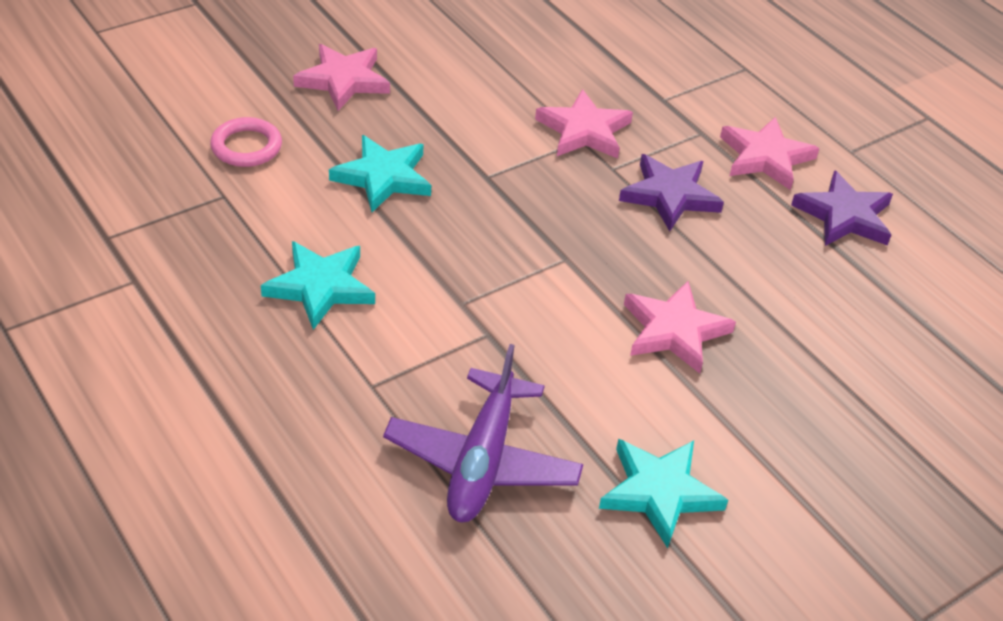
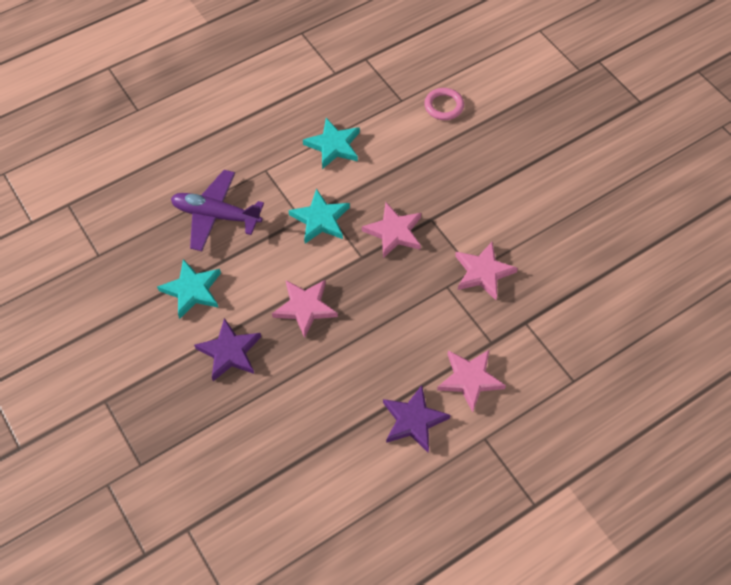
camera: 95 degrees right, 15 degrees up
(343, 80) = (513, 146): pink star -> pink star (394, 232)
(383, 177) = (424, 169): turquoise star -> turquoise star (320, 219)
(670, 195) = (423, 316): purple star -> purple star (230, 352)

